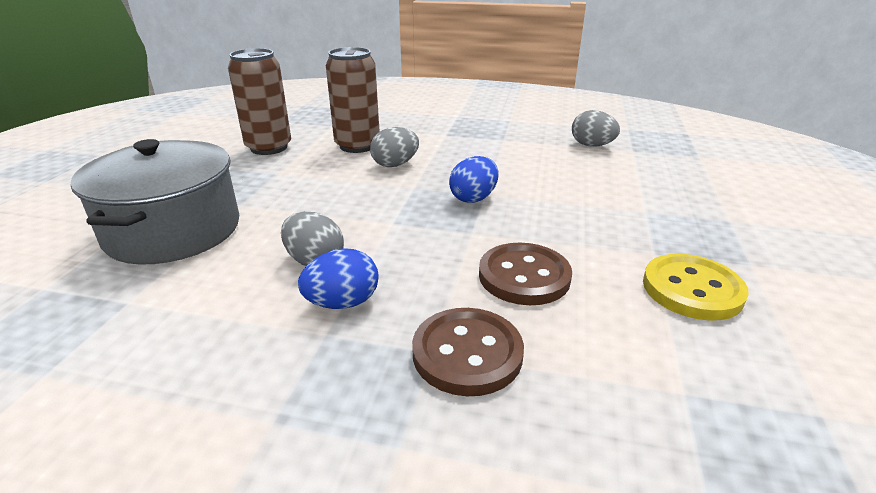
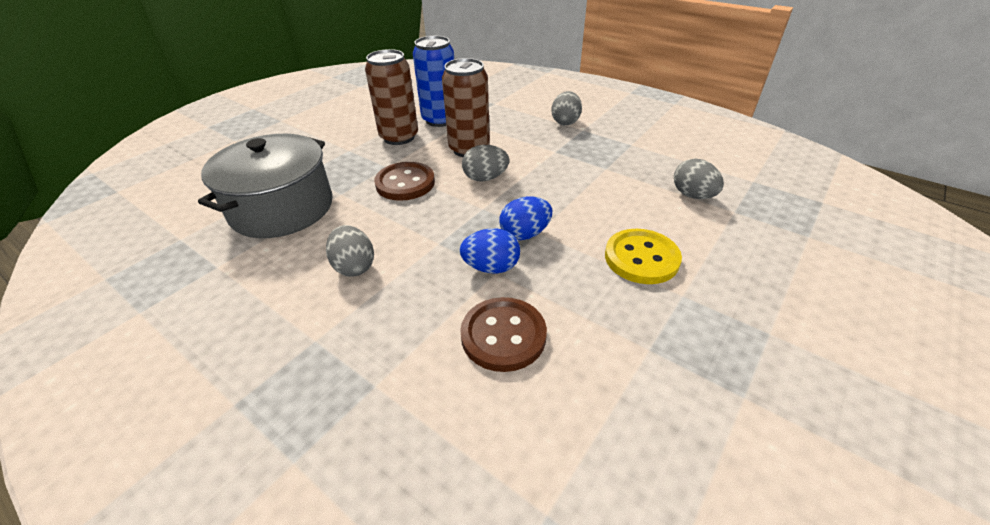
camera: 25 degrees right, 10 degrees up
(304, 128) = (440, 120): none -> blue can
(342, 303) = (346, 314): blue egg -> blue egg (491, 267)
(435, 113) = (565, 122): none -> grey egg
(467, 353) = (399, 398): brown button -> brown button (405, 183)
(692, 289) = (651, 405): yellow button -> yellow button (641, 258)

